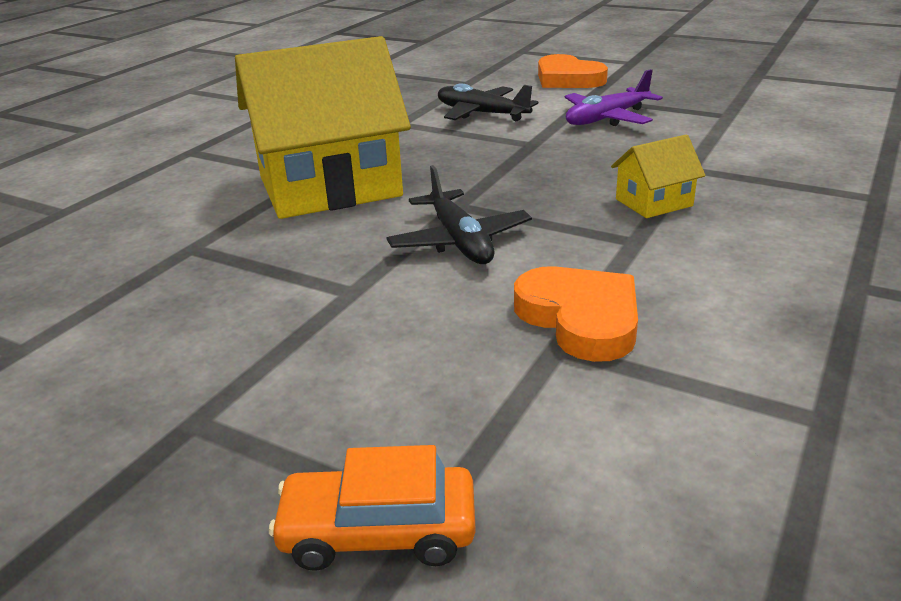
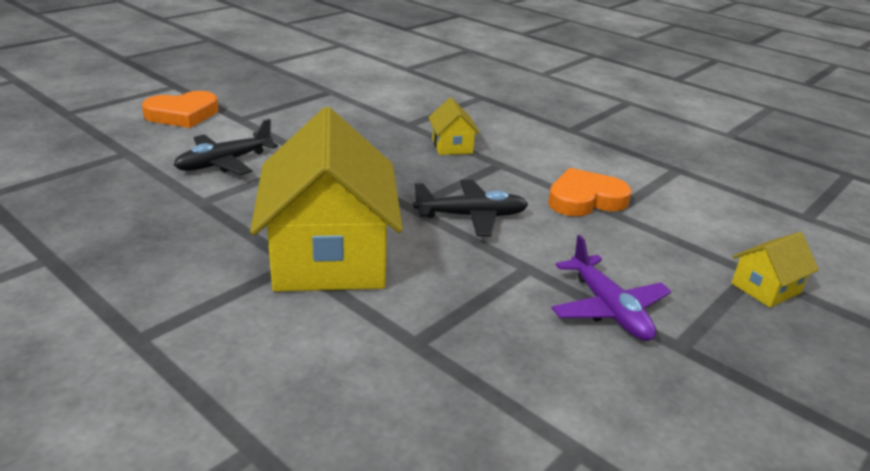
camera: 80 degrees left, 0 degrees up
(378, 531) = (765, 288): orange car -> yellow house
(607, 118) = (294, 124): purple plane -> purple plane (608, 309)

